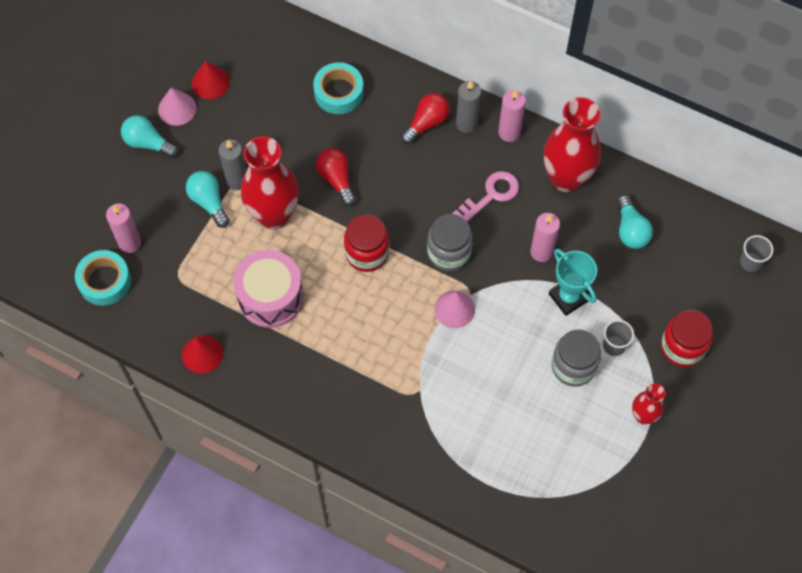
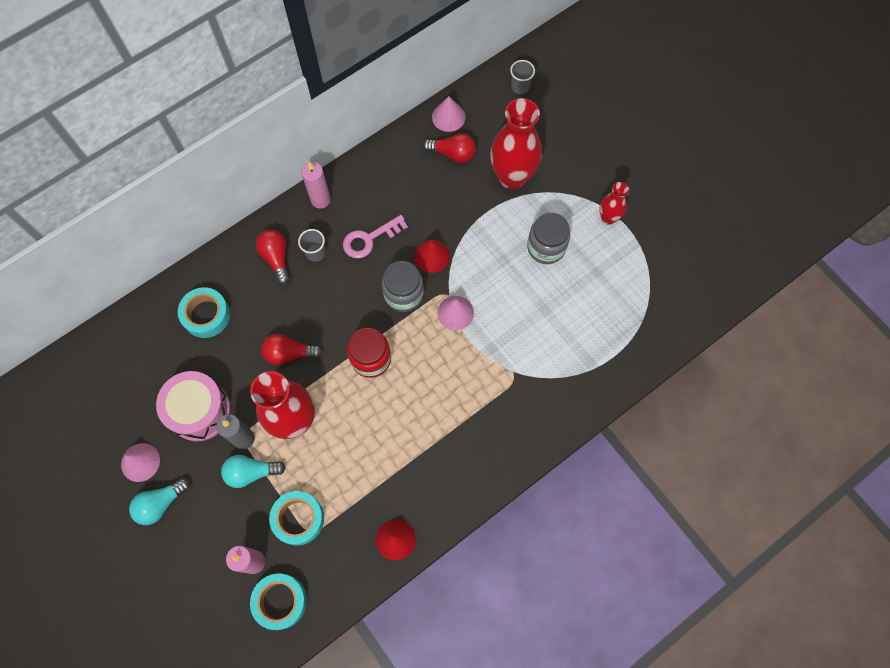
camera: 65 degrees left, 5 degrees up
(184, 261) = (298, 519): none -> turquoise tape
(210, 82) = (131, 421): red cone -> red cone (432, 256)
(270, 297) = (371, 457): pink drum -> pink drum (199, 411)
(466, 124) = (294, 227): grey candle -> none
(491, 195) = (369, 239): pink key -> pink key turned 105 degrees counterclockwise
(541, 252) = (438, 225): pink candle -> none
(566, 178) = (384, 177): red vase -> red vase (512, 177)
(568, 297) = (487, 224): turquoise trophy -> none
(614, 345) = (542, 211): grey cup -> grey cup (315, 253)
(630, 230) = (453, 153): turquoise light bulb -> red light bulb
(671, 207) = (448, 117): none -> pink cone
(682, 347) = (566, 165): red jar -> none

